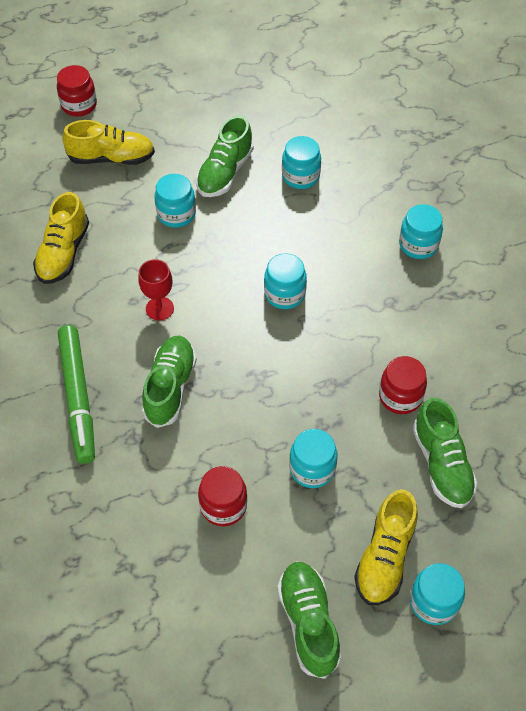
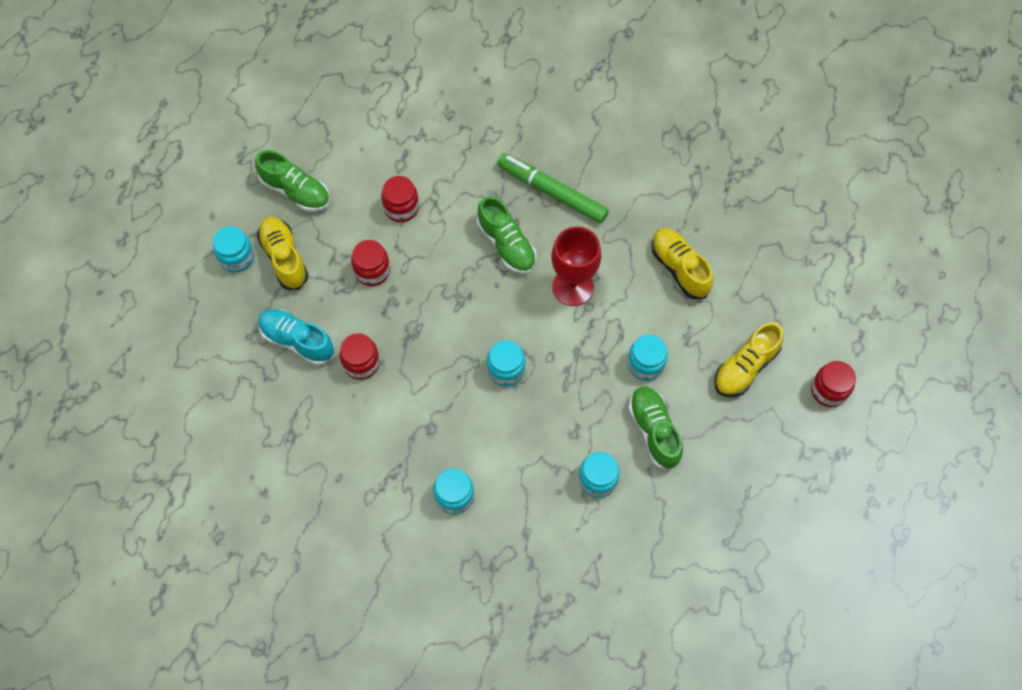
camera: 135 degrees right, 10 degrees up
(159, 308) = (572, 287): red goblet -> red goblet, size x1.66
(312, 468) = (372, 271): turquoise jar -> red jar
(441, 464) = (297, 340): green shoe -> turquoise shoe

